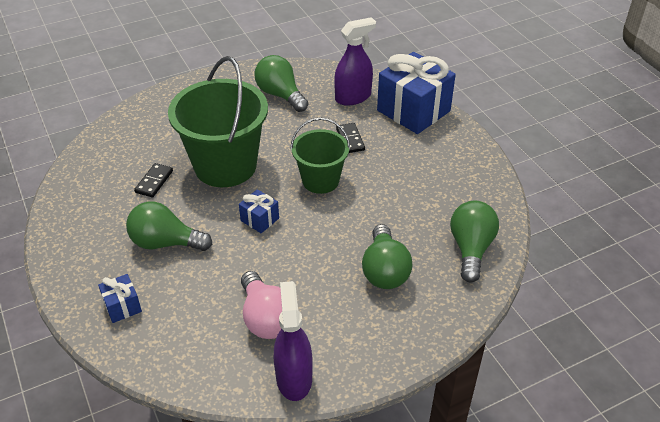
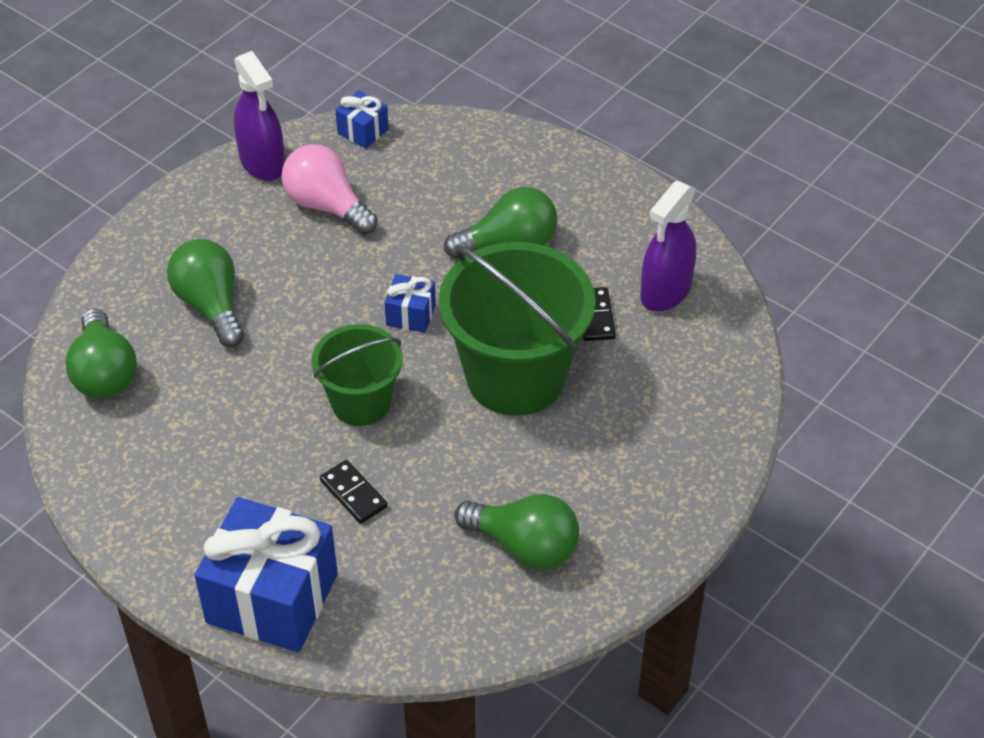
camera: 155 degrees right, 5 degrees up
(122, 306) = (498, 164): blue gift -> blue gift (363, 131)
(353, 97) = (394, 590): purple spray bottle -> purple spray bottle (665, 292)

